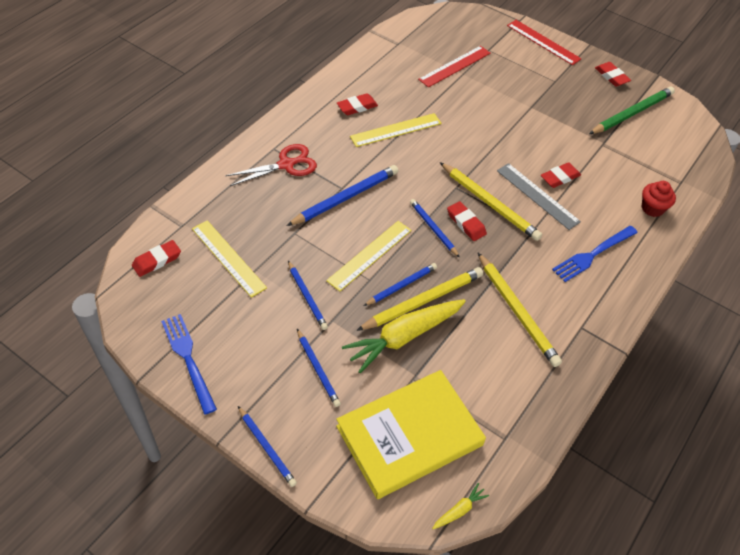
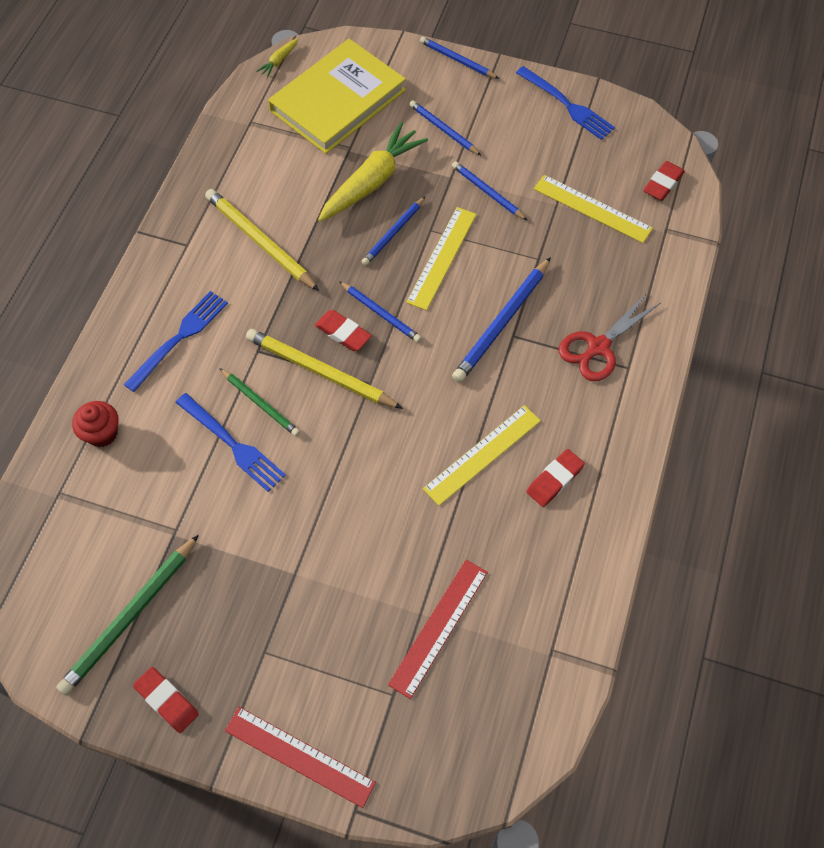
camera: 165 degrees right, 10 degrees up
(423, 301) = (365, 223): yellow pencil -> none
(537, 196) = (260, 403): grey ruler -> green pencil
(559, 177) = (233, 445): red eraser -> blue fork

